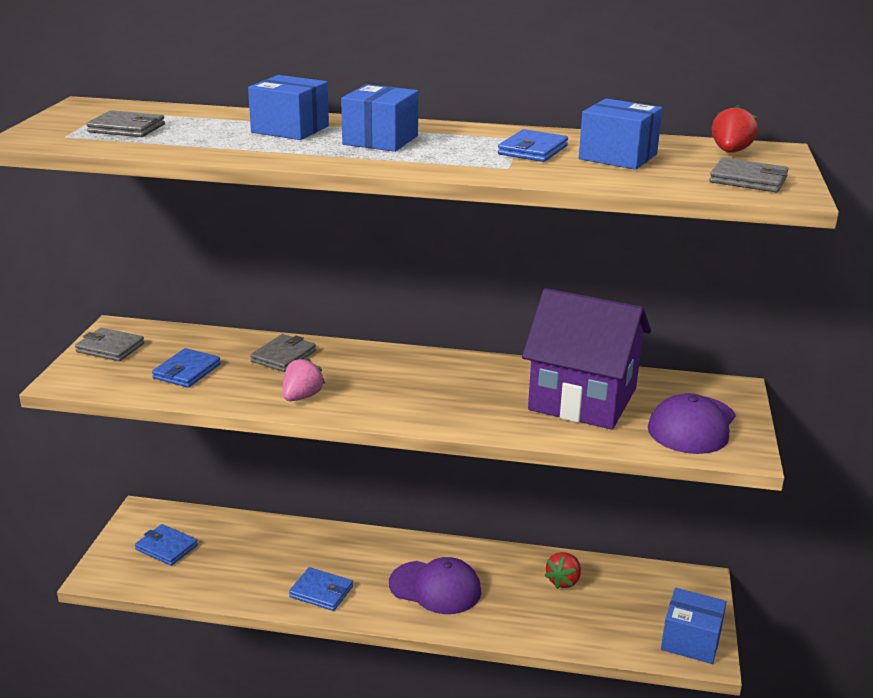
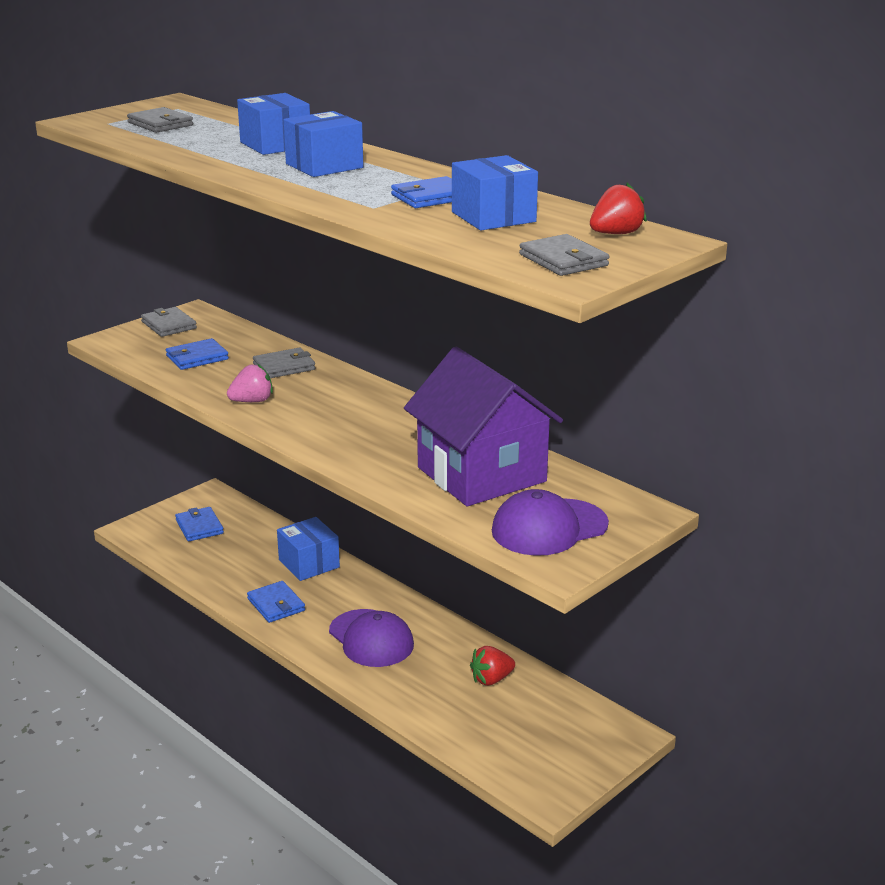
camera: 35 degrees right, 0 degrees up
(691, 640) = (550, 777): blue box -> blue box (309, 563)

